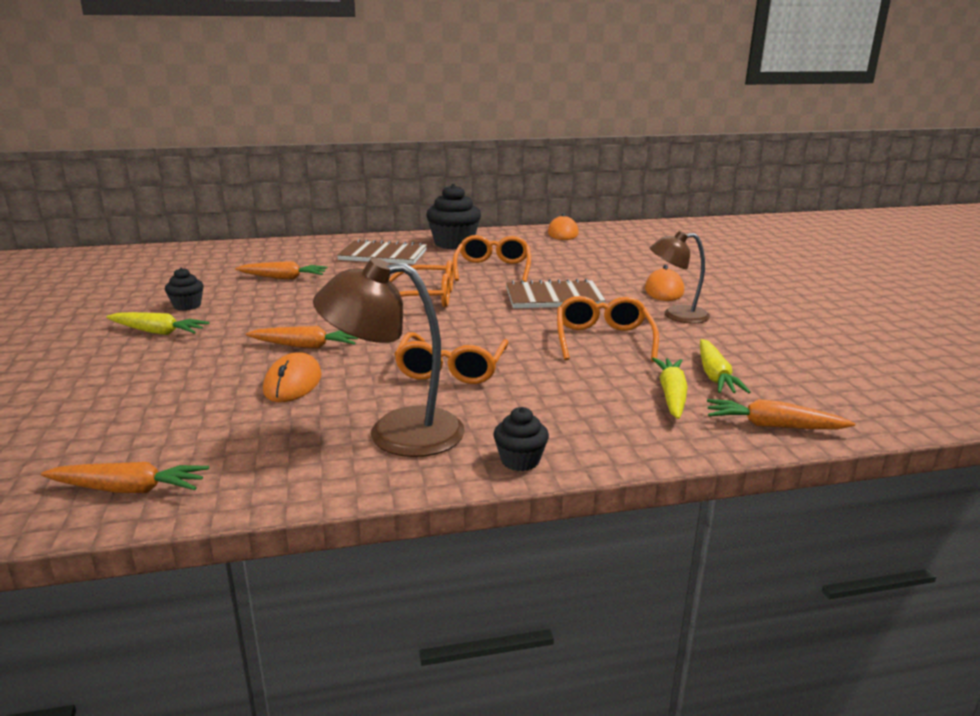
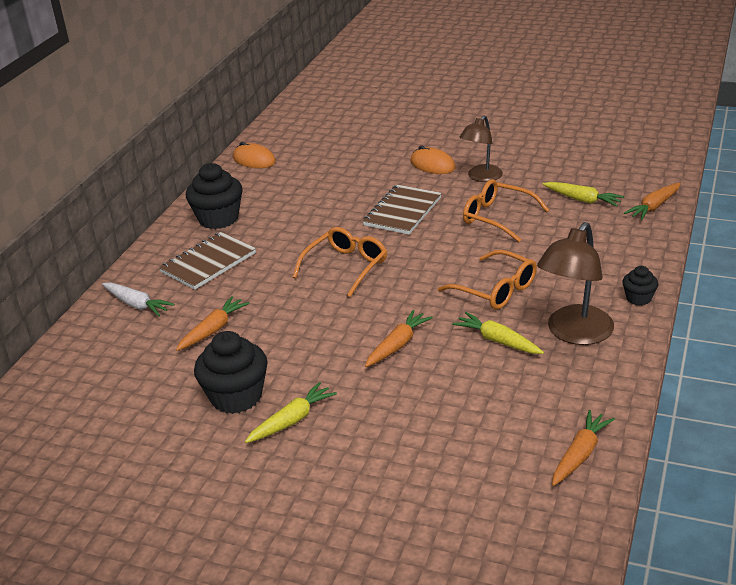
camera: 55 degrees left, 10 degrees up
(187, 306) = (236, 397): black cupcake -> black cupcake, size x1.91
(293, 383) = (464, 362): orange mouse -> none
(302, 250) = (137, 305): none -> white carrot
(492, 269) = (309, 218): orange glasses -> none
(671, 395) = (596, 223): yellow carrot -> yellow carrot (498, 341)

